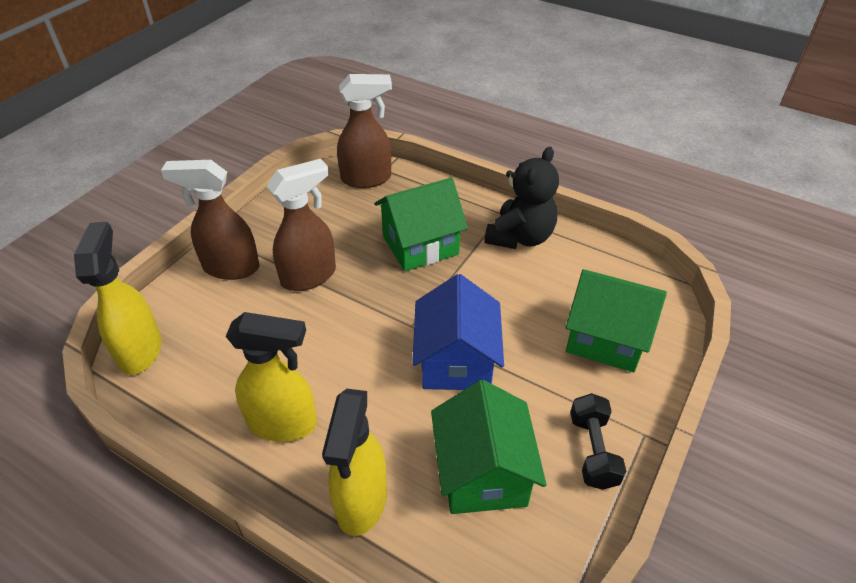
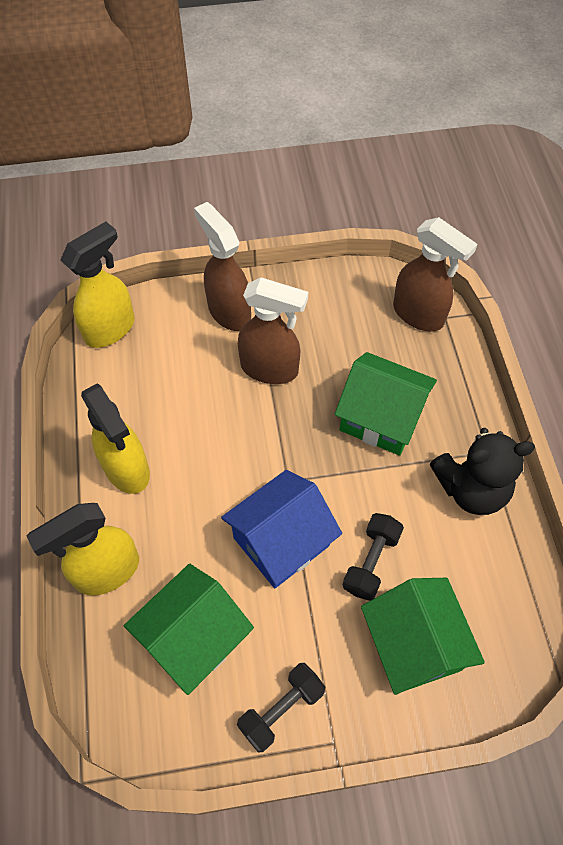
camera: 50 degrees right, 15 degrees up
(523, 321) = (371, 562): none -> black dumbbell

